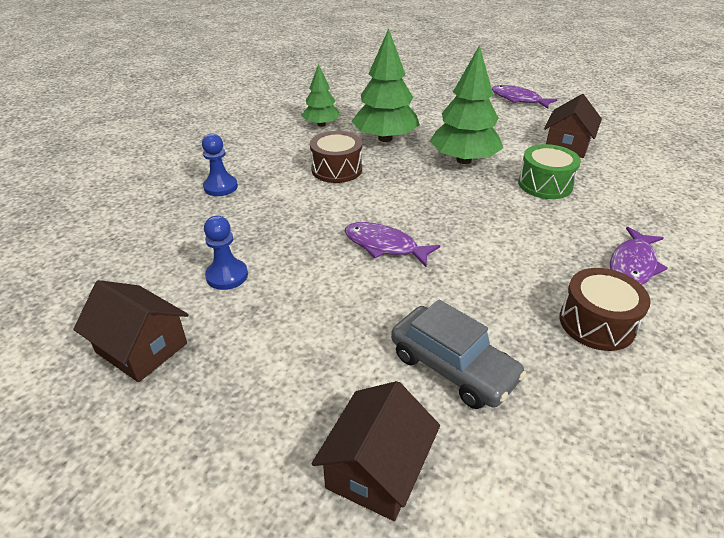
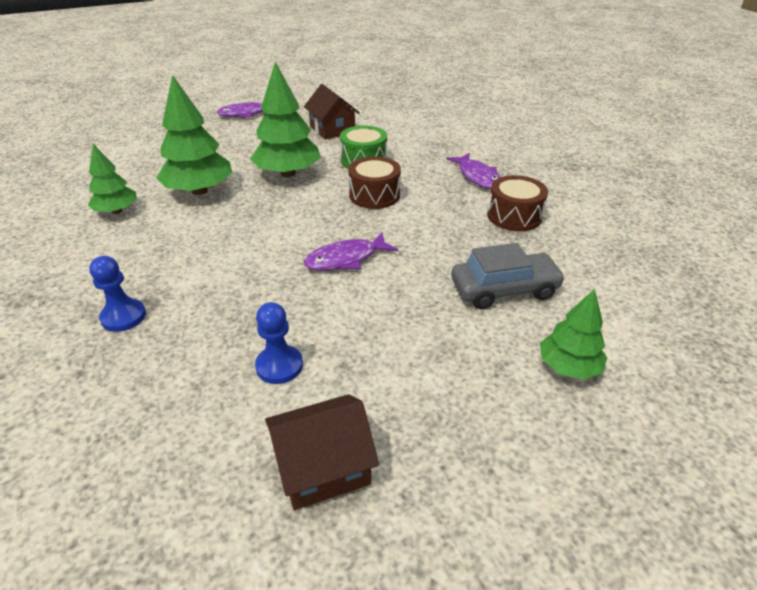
camera: 55 degrees left, 0 degrees up
(337, 169) = (206, 235): brown drum -> brown drum (374, 195)
(377, 469) = (568, 367): brown house -> green tree

